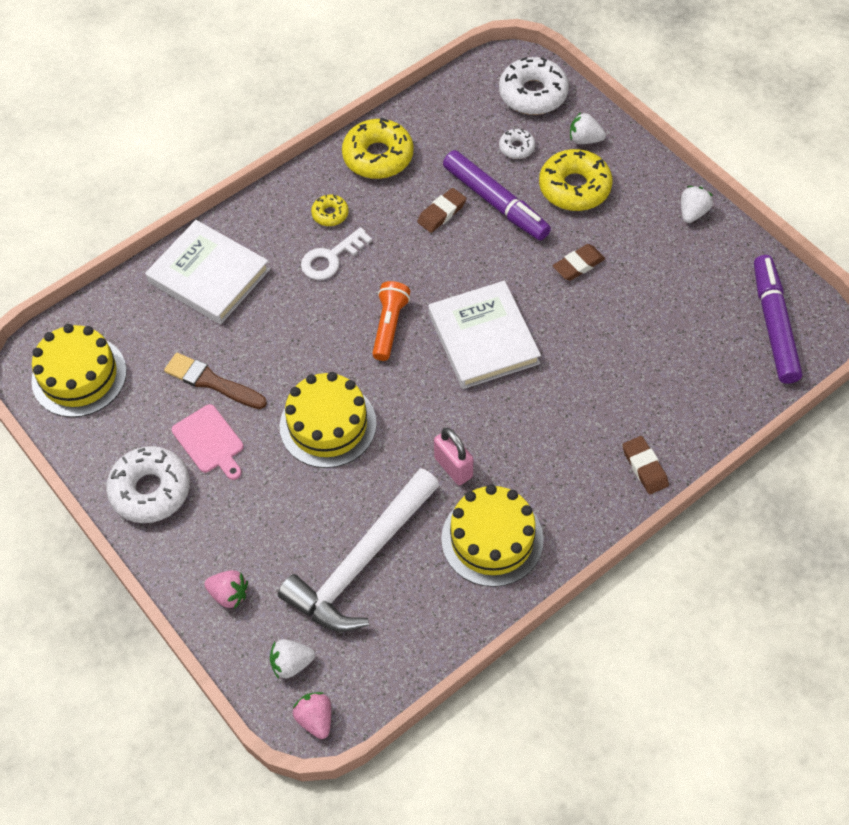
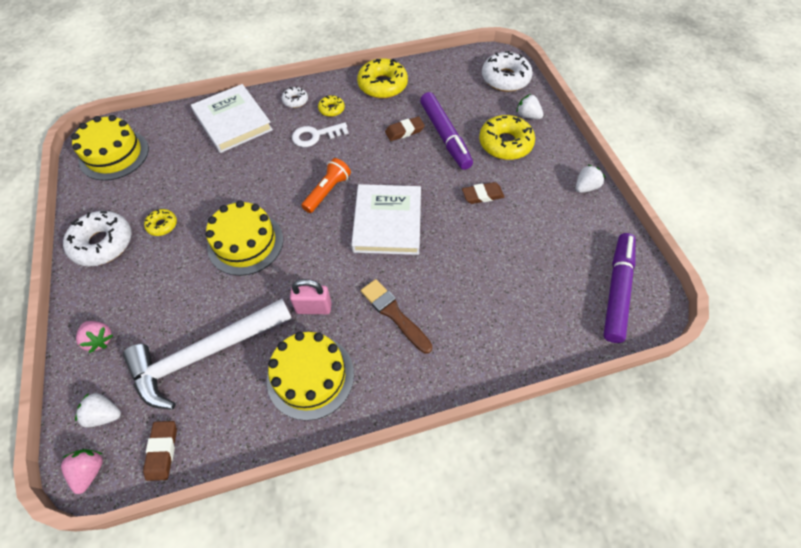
camera: 20 degrees right, 0 degrees up
(210, 441) = (162, 225): pink cutting board -> yellow donut
(211, 382) = (190, 187): brown brush -> brown brush (394, 314)
(453, 467) = (314, 307): pink padlock -> pink padlock turned 75 degrees counterclockwise
(517, 147) = (477, 107): white donut -> white donut (295, 101)
(644, 467) = (460, 366): brown eraser -> brown eraser (162, 451)

